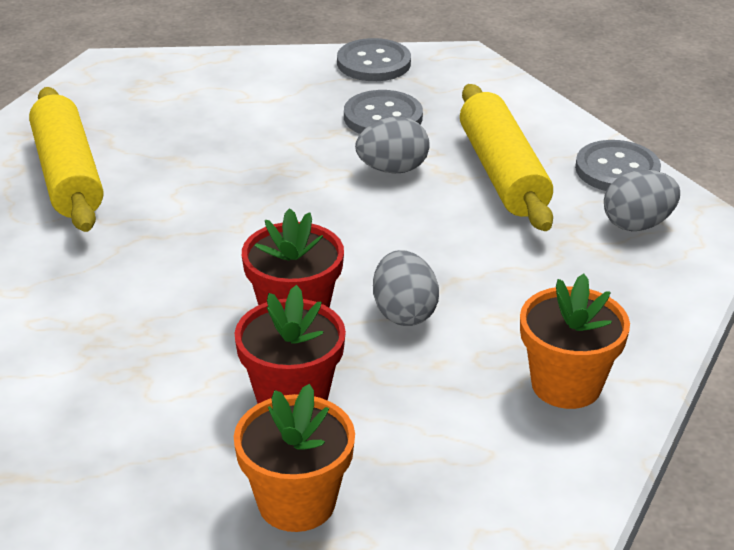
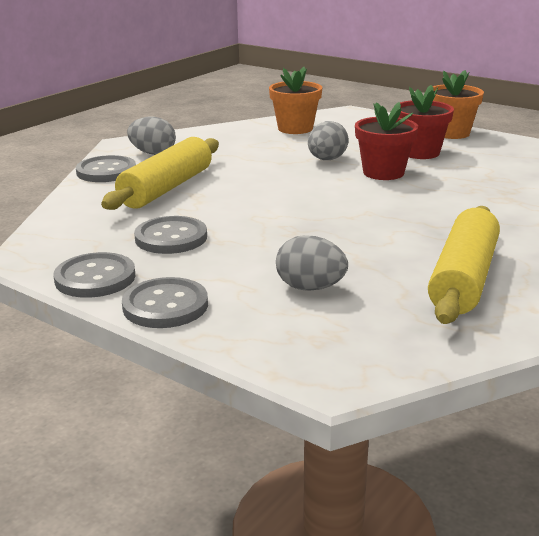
camera: 140 degrees left, 10 degrees down
(284, 64) = (165, 306): none -> grey button
(392, 169) = (224, 209): grey egg -> grey egg (310, 288)

